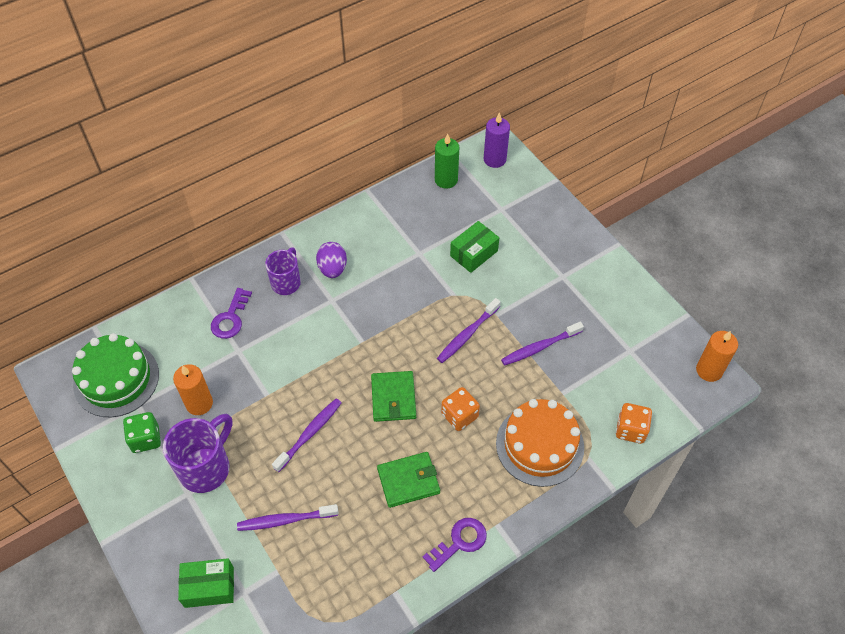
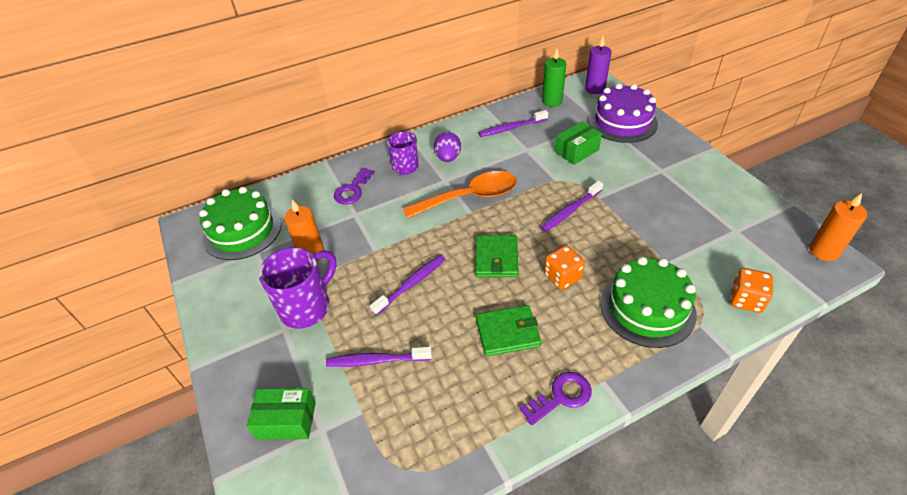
camera: 10 degrees right, 10 degrees down
(145, 439) = (256, 279): green dice -> none
(360, 323) = (469, 198): none -> orange spoon
(524, 209) = (622, 122): none -> purple cake
(539, 445) = (647, 308): orange cake -> green cake
(540, 347) = (642, 224): purple toothbrush -> purple toothbrush (511, 128)

